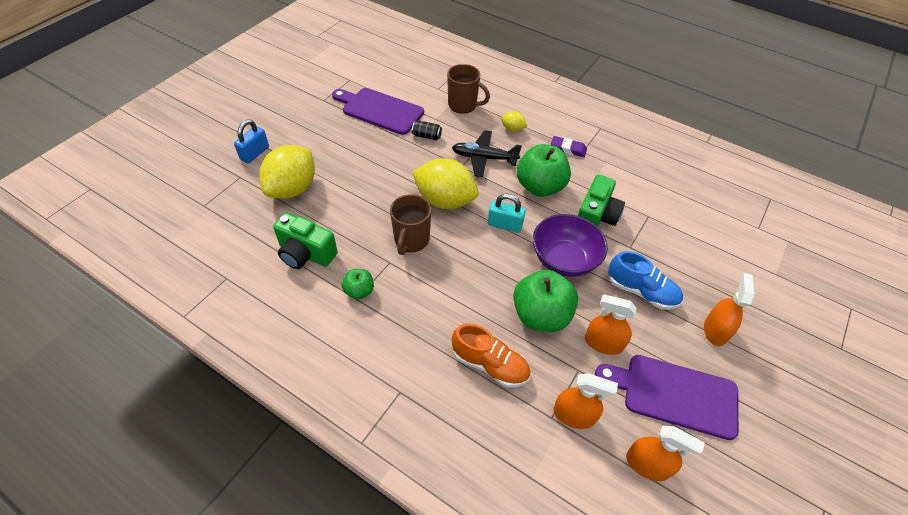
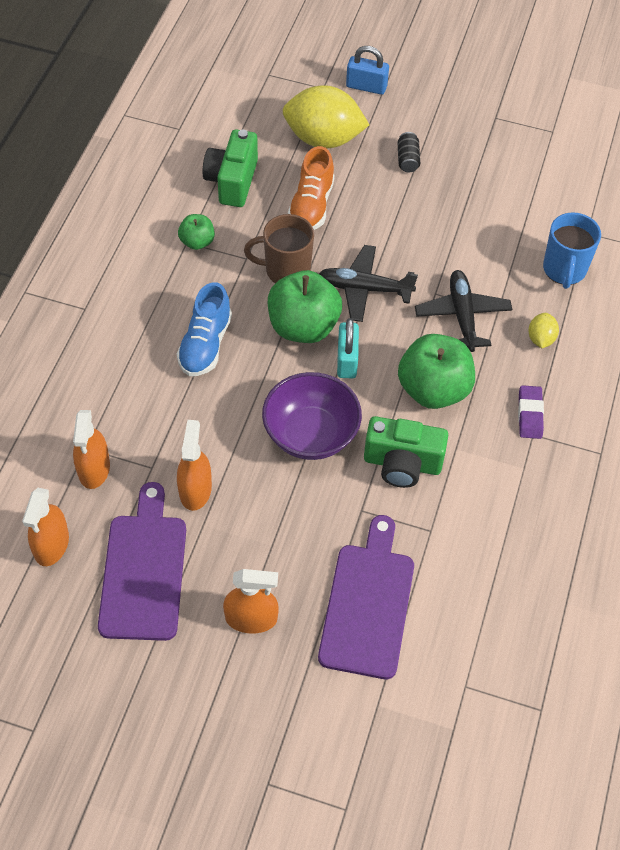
camera: 75 degrees right, 5 degrees up
(380, 110) = (505, 180): purple cutting board -> purple cutting board (368, 604)
(426, 136) = (477, 243): black can -> black can (407, 159)
(445, 200) = (364, 289): yellow lemon -> black plane
(463, 105) = (564, 270): brown mug -> blue mug
(490, 365) = (136, 380): orange shoe -> orange shoe (311, 206)
(541, 315) = (216, 420): green apple -> green apple (303, 326)
(641, 291) = (287, 527): blue shoe -> blue shoe (205, 344)

